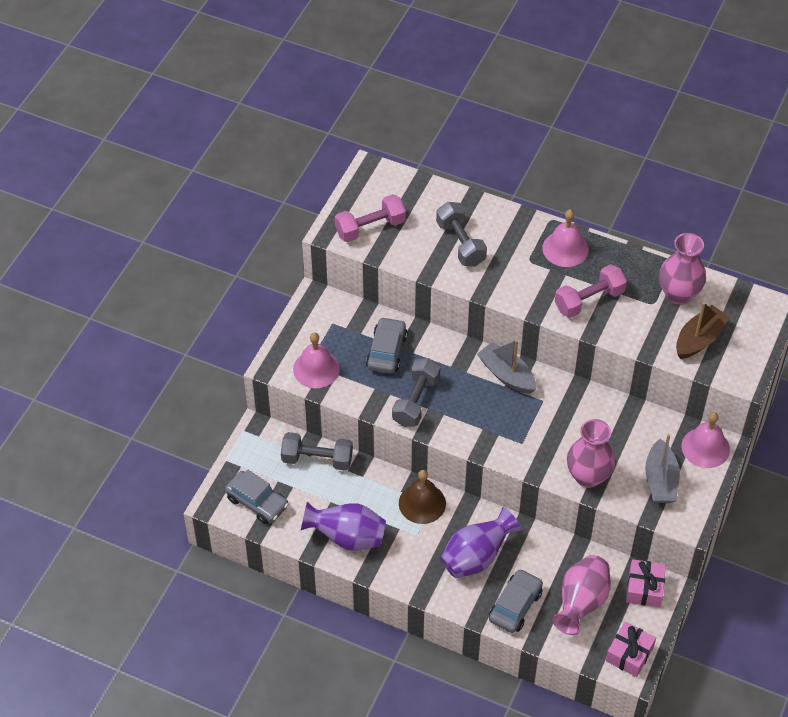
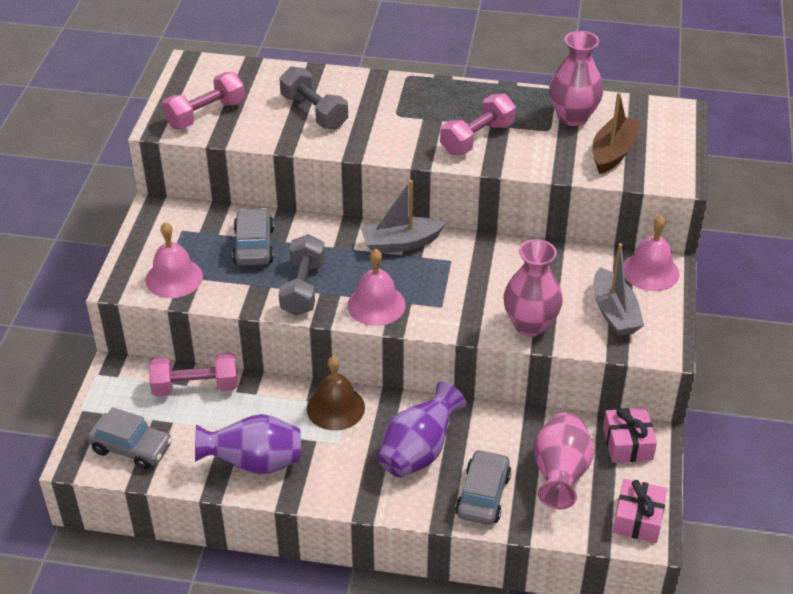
camera: 15 degrees left, 10 degrees down
(317, 459) = (195, 387): grey dumbbell -> pink dumbbell
(506, 375) = (400, 243): grey boat -> grey boat turned 45 degrees counterclockwise
(565, 248) = (433, 98): pink bell -> pink bell (376, 305)

